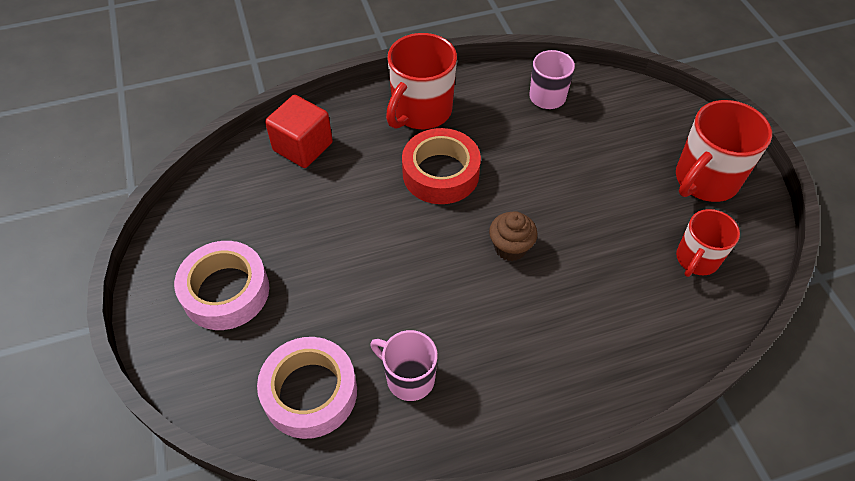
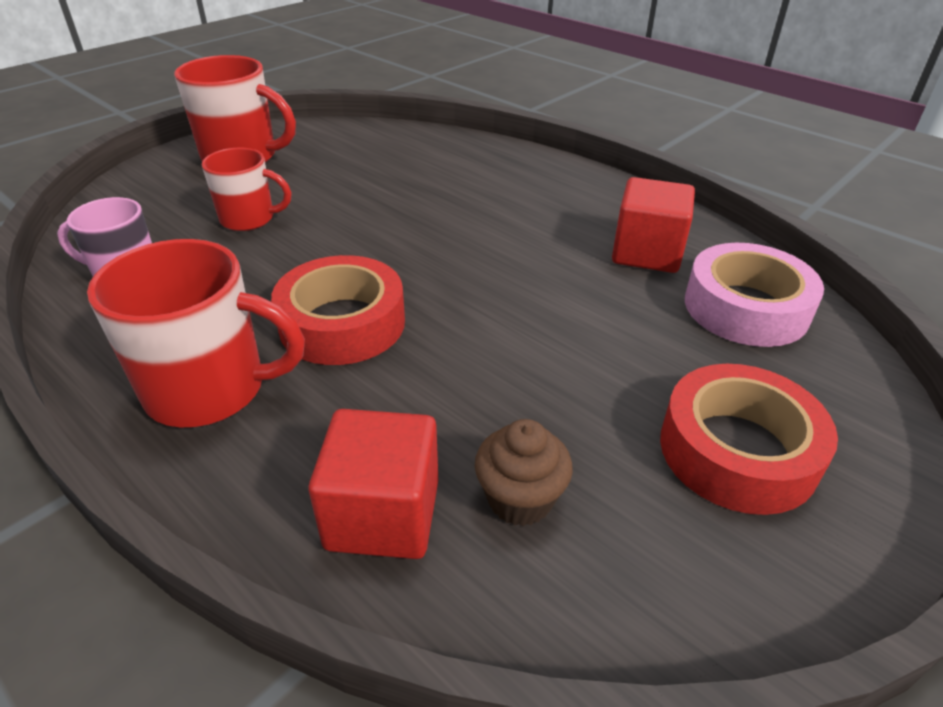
camera: 120 degrees left, 15 degrees down
(226, 291) = (737, 451): pink tape -> red tape
(409, 378) = (646, 253): pink mug -> red cube
(510, 247) = (425, 239): brown cupcake -> brown cupcake (520, 499)
(696, 259) = (353, 148): red mug -> red mug (249, 219)

